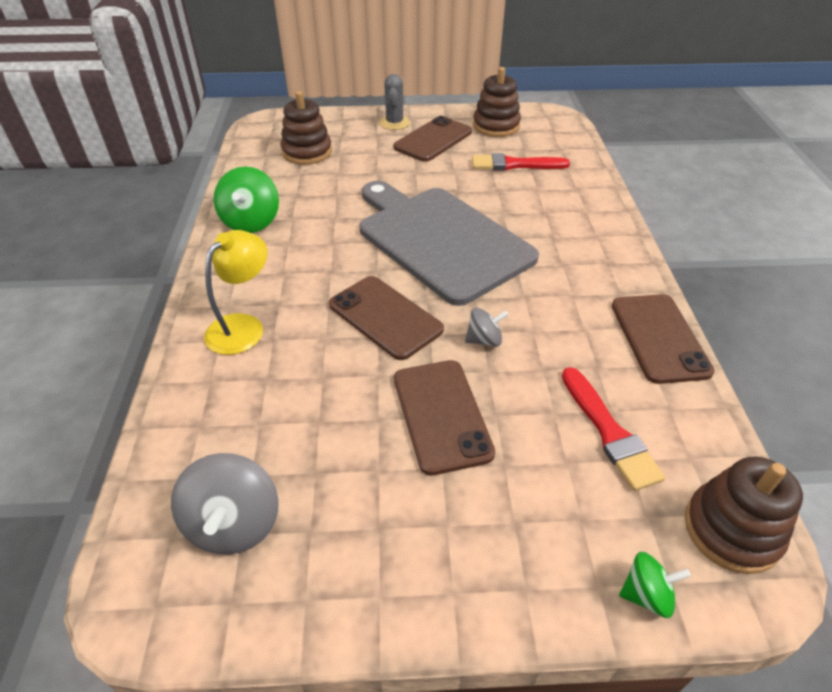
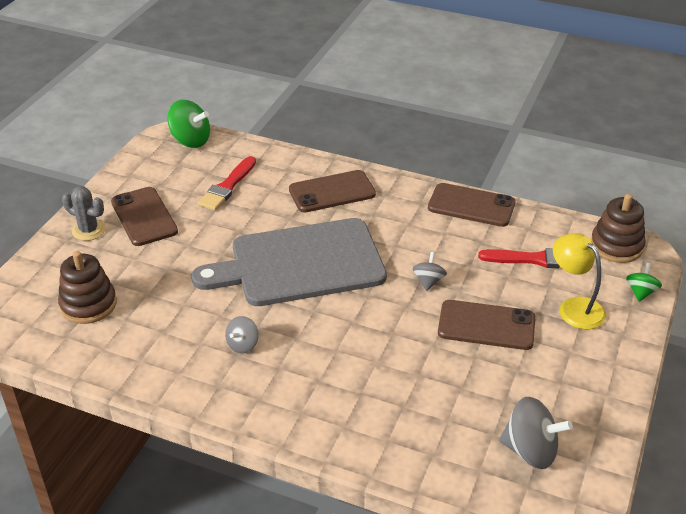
camera: 65 degrees left, 5 degrees down
(243, 326) = (334, 408): yellow lamp -> yellow lamp (574, 307)
(251, 222) = (184, 372): green spinning top -> green spinning top (190, 140)
(303, 242) = (243, 345): none -> grey spinning top
(385, 317) = (374, 323): brown phone -> brown phone (332, 192)
(496, 126) = (156, 173): brown stacking toy -> none

